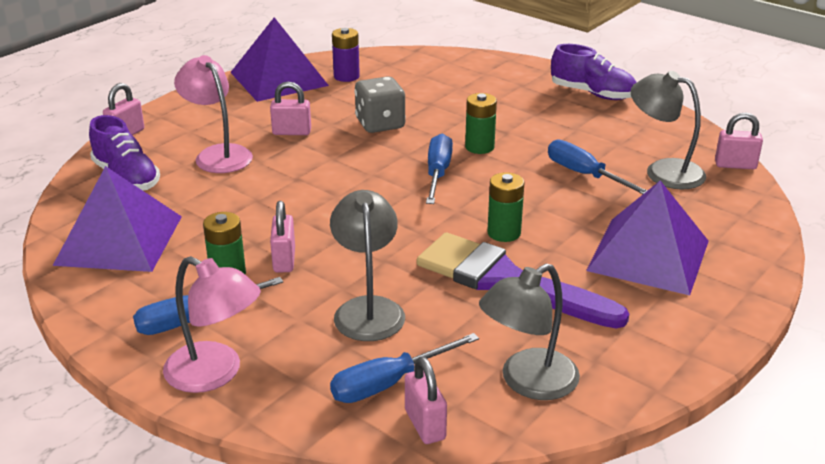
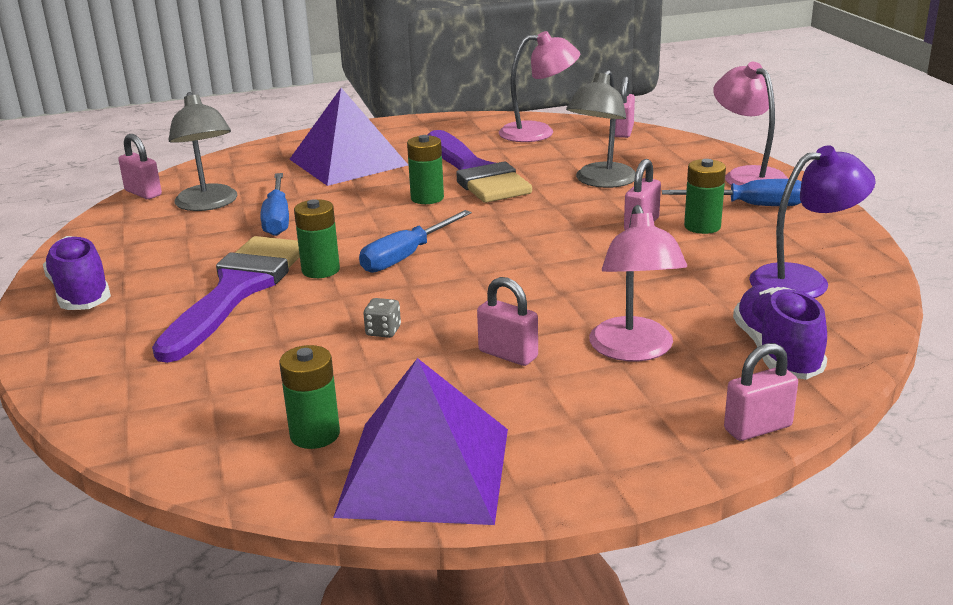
camera: 145 degrees left, 5 degrees down
(119, 240) = (803, 280): purple pyramid -> purple lamp
(346, 76) = (315, 434): purple battery -> green battery
(380, 124) = (383, 331): grey dice -> grey dice, size x0.47
(389, 383) = (627, 149): blue screwdriver -> none
(506, 120) = (237, 290): none -> purple brush
(527, 382) = (538, 132): grey lamp -> pink lamp

